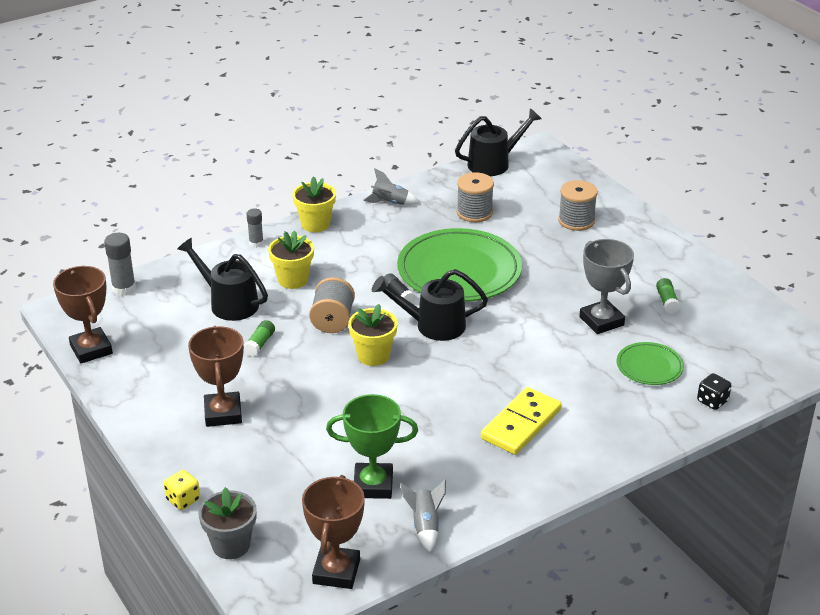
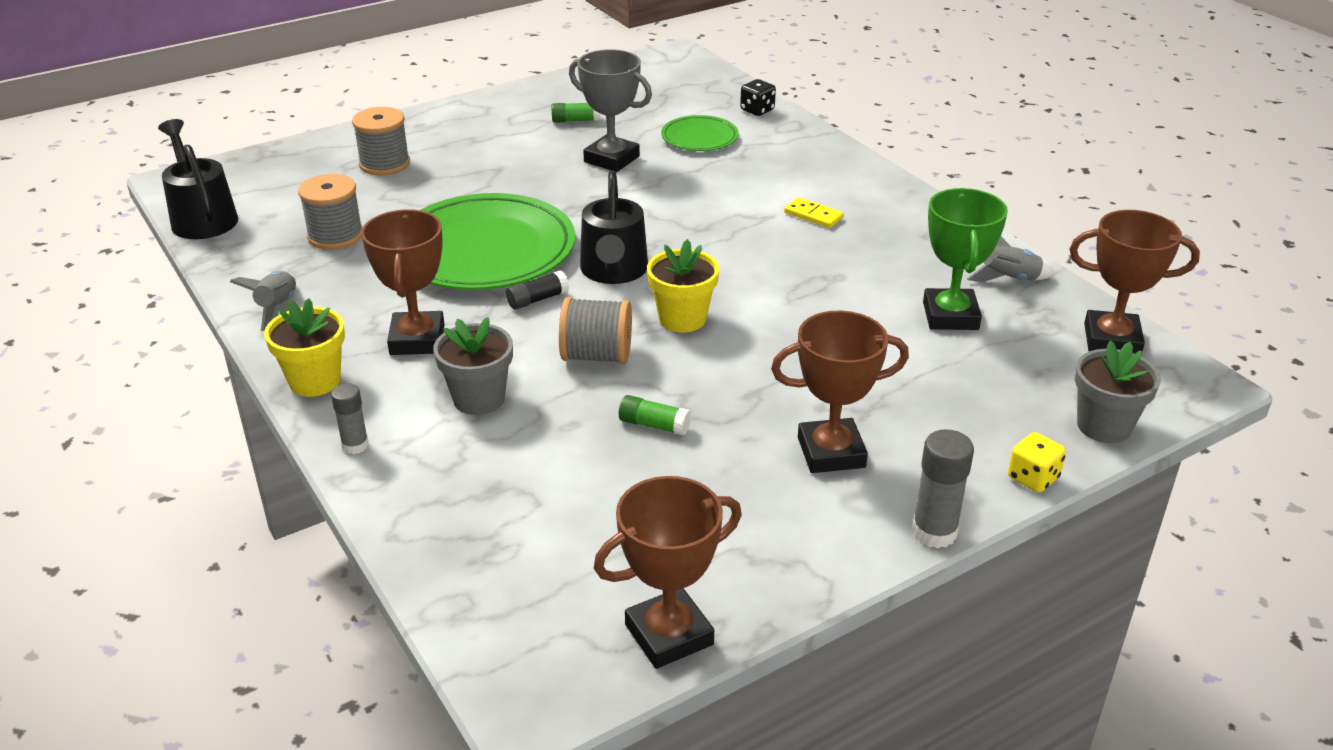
camera: 90 degrees left, 0 degrees up
(124, 289) = (470, 611): grey glue stick -> grey glue stick (934, 532)
(228, 303) = (536, 467): black watering can -> none
(293, 280) = (479, 399): yellow flower pot -> grey flower pot
(354, 254) = (417, 340): none -> brown trophy
(521, 424) = (813, 215): yellow domino -> yellow domino, size x0.52
(601, 321) = (611, 159): grey trophy -> grey trophy turned 60 degrees clockwise

